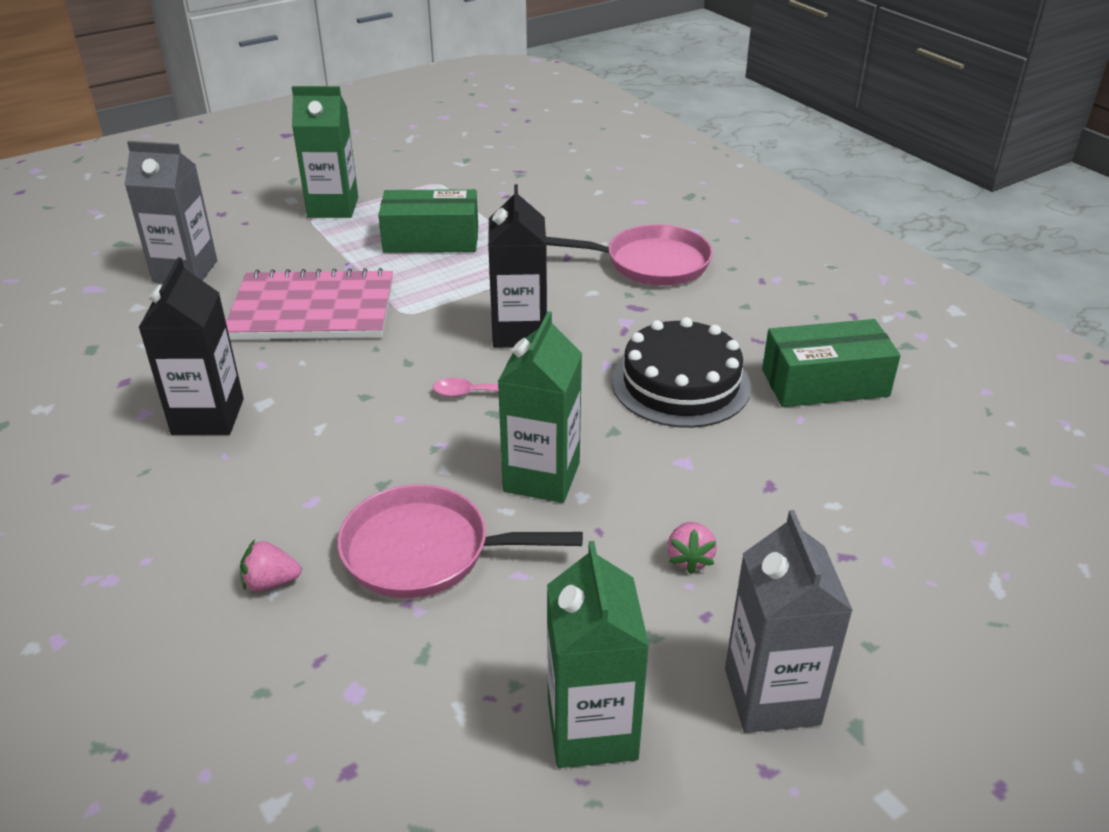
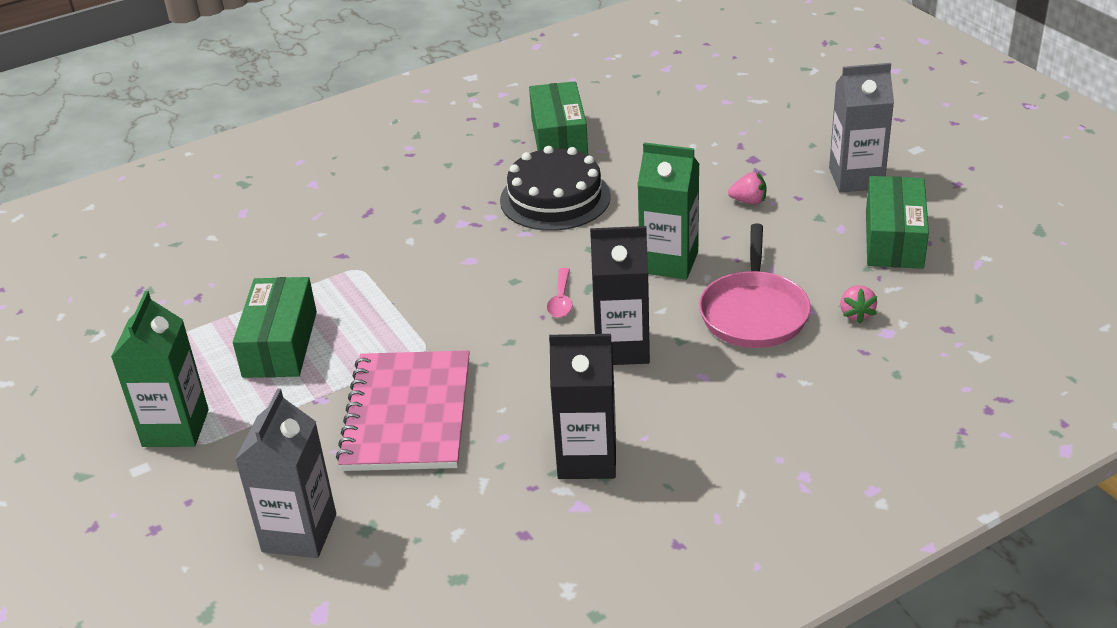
camera: 85 degrees left, 0 degrees up
(271, 582) = (795, 385): pink strawberry -> pink strawberry (856, 314)
(519, 332) = (470, 279): black carton -> black carton (622, 348)
(592, 729) = (894, 239): green carton -> green box
(651, 263) = (367, 208): pink pan -> none

